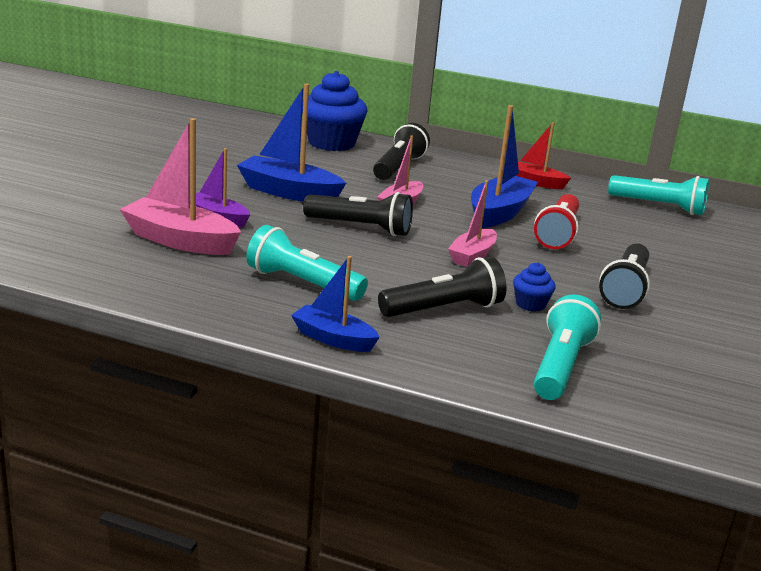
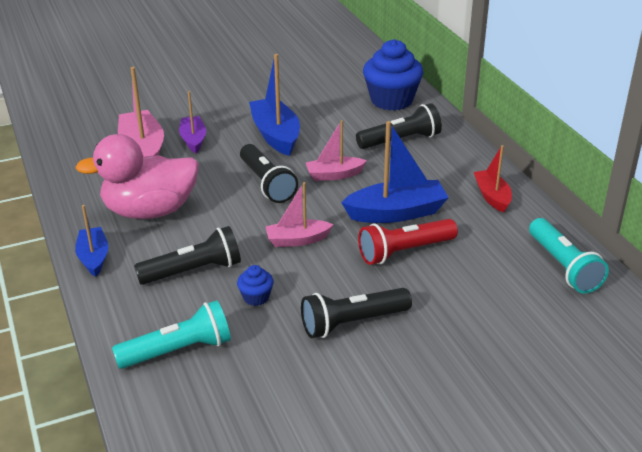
camera: 50 degrees right, 10 degrees up
(302, 284) = (150, 211): turquoise flashlight -> pink duck
(443, 309) = (193, 271): black flashlight -> black flashlight turned 45 degrees counterclockwise

